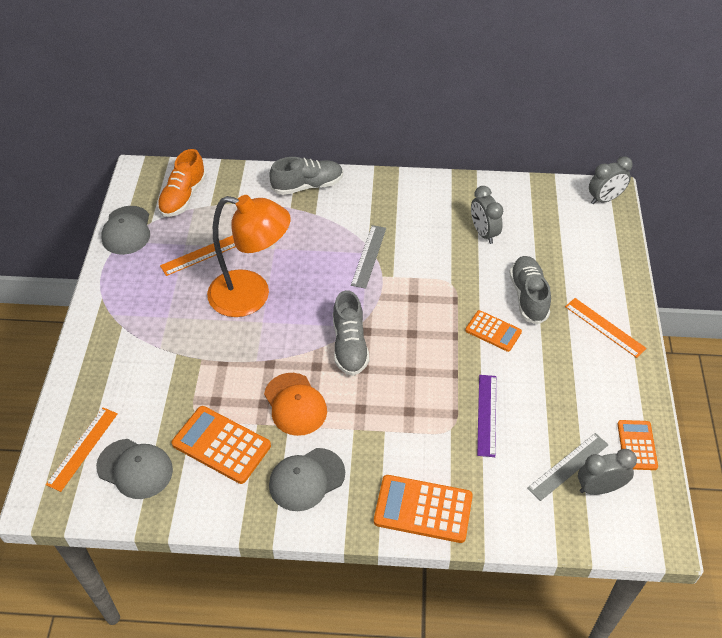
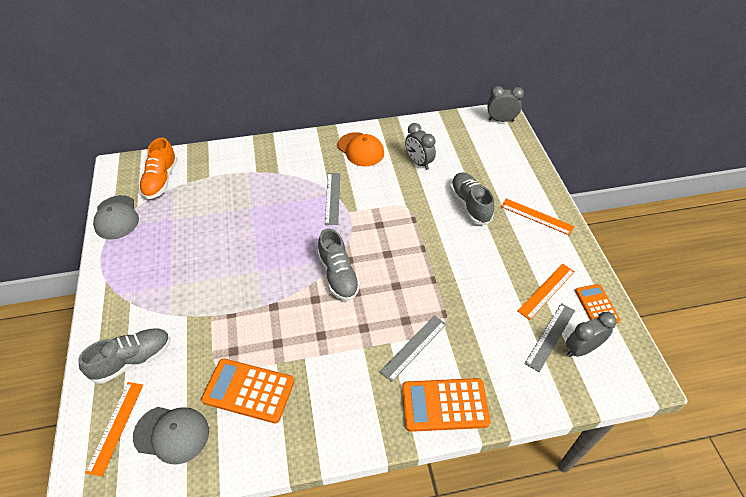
camera: 15 degrees left, 0 degrees up
(201, 255) = (189, 225): orange ruler -> orange ruler (546, 291)
(251, 296) = (242, 251): orange lamp -> none
(295, 404) = (306, 337): orange cap -> orange cap (360, 149)
(306, 479) = (335, 403): grey cap -> none
(307, 186) = (266, 152): grey shoe -> grey shoe (133, 360)
(409, 442) = (413, 347): none -> grey ruler
(487, 415) = (470, 308): purple ruler -> none
(493, 331) = (452, 238): orange calculator -> none
(604, 199) = (501, 120): grey clock -> grey clock turned 135 degrees counterclockwise

